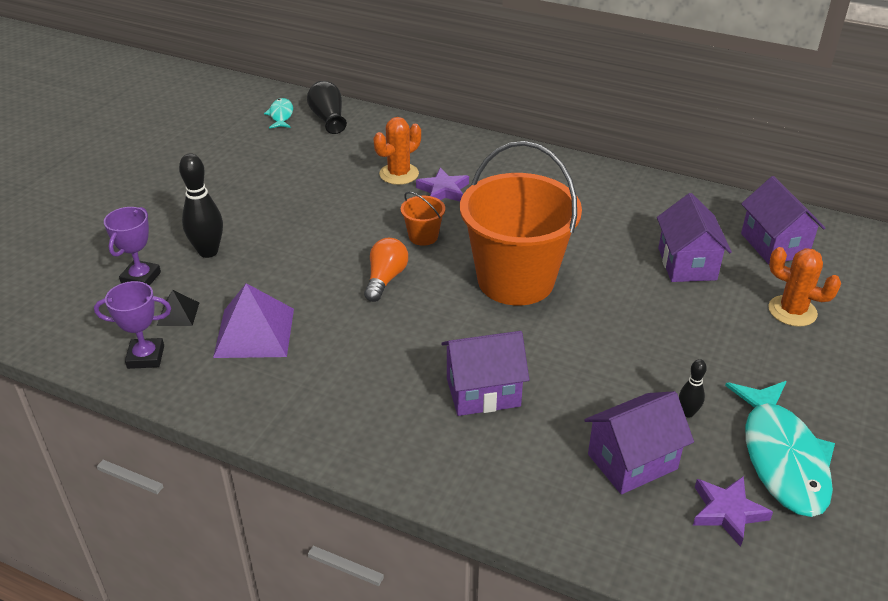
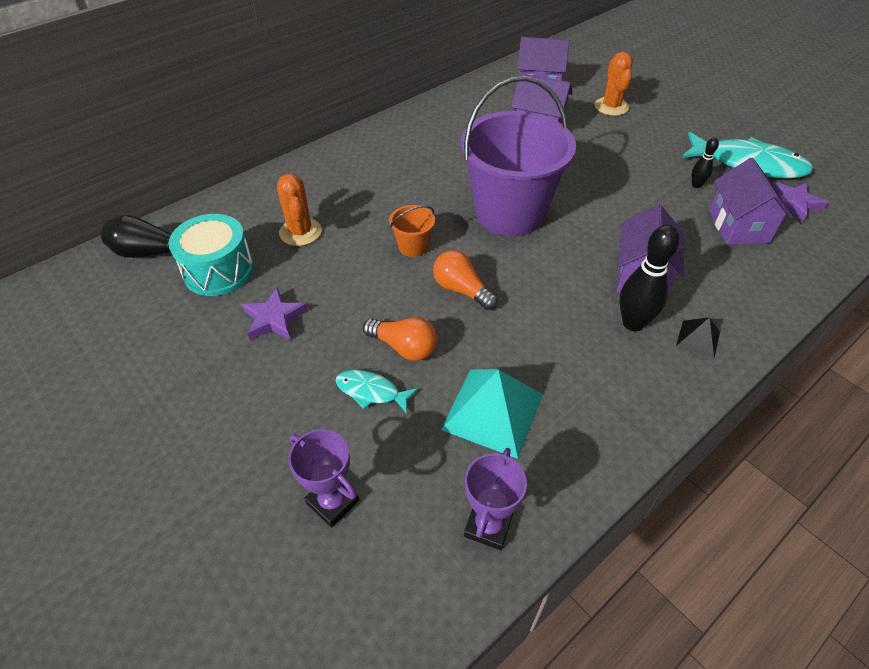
camera: 65 degrees left, 10 degrees up
(178, 314) = (425, 476): black pyramid -> black pyramid (698, 339)
(208, 252) = (324, 420): black bowling pin -> black bowling pin (633, 323)
(254, 332) = (492, 411): purple pyramid -> turquoise pyramid
(281, 115) = (100, 288): turquoise fish -> turquoise fish (371, 391)
(299, 267) = (404, 347): none -> orange light bulb
(329, 154) = (219, 271): none -> turquoise drum
(443, 190) = (351, 212): purple star -> purple star (274, 319)
(515, 280) = (509, 213): orange bucket -> purple bucket
(792, 311) = (611, 106): orange cactus -> orange cactus turned 60 degrees counterclockwise

